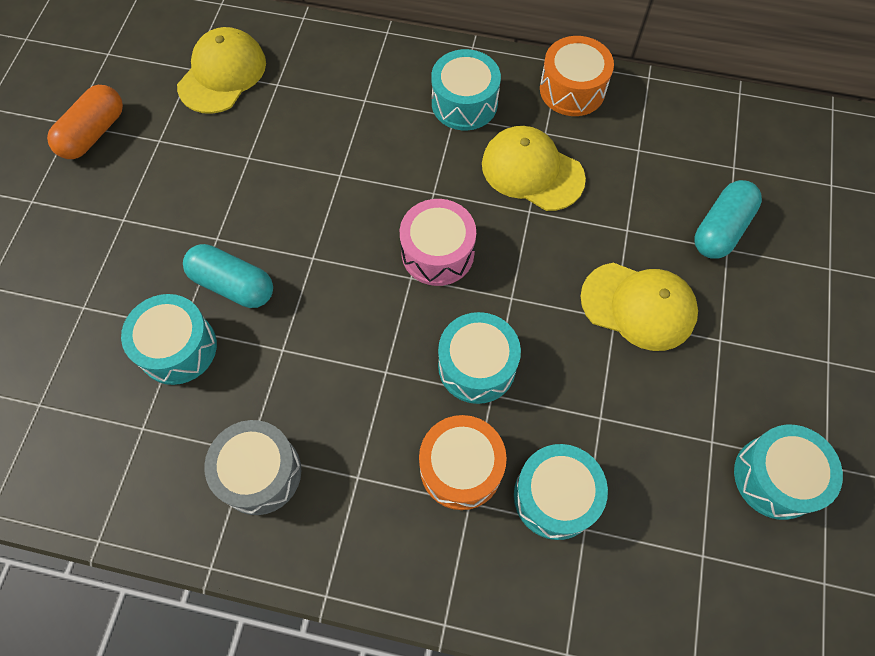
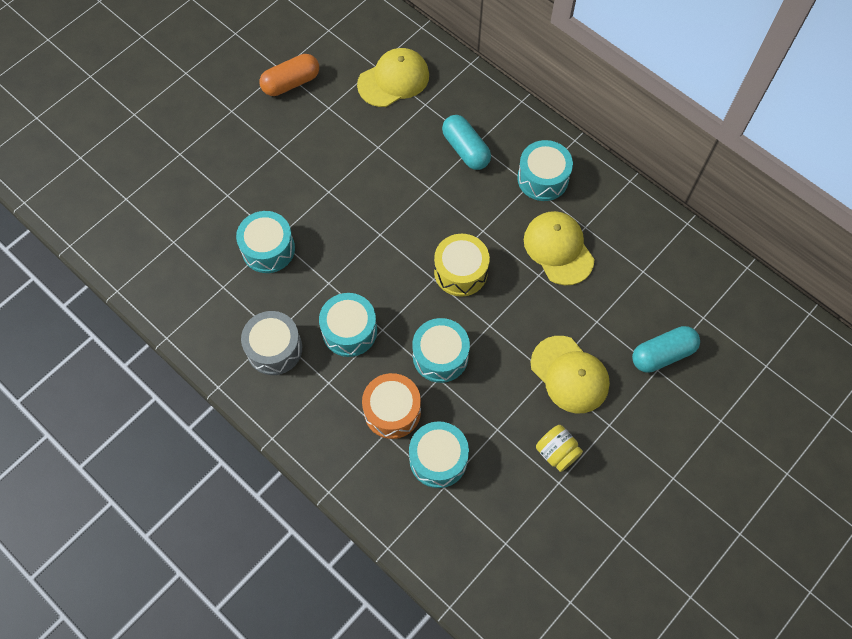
camera: 30 degrees right, 0 degrees up
(233, 285) = (322, 226): turquoise capsule -> turquoise capsule (465, 149)
(437, 253) = (460, 272): pink drum -> yellow drum
(572, 89) = (625, 205): orange drum -> none
(685, 406) = (556, 452): none -> yellow jar
(775, 477) = (584, 526): turquoise drum -> turquoise drum (349, 331)

